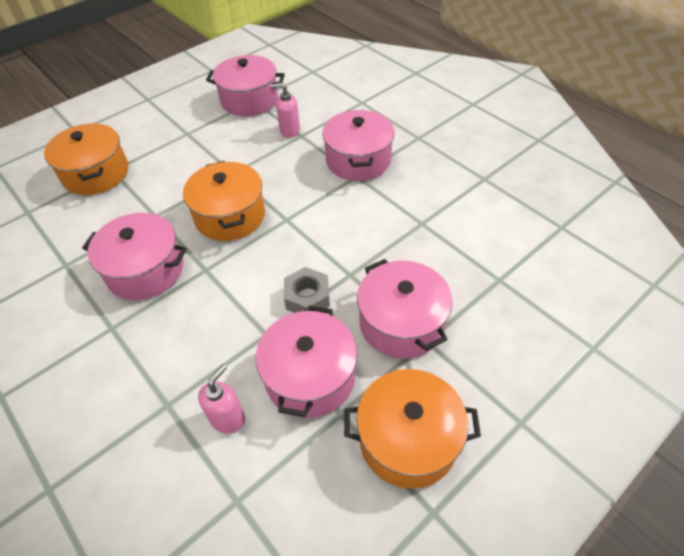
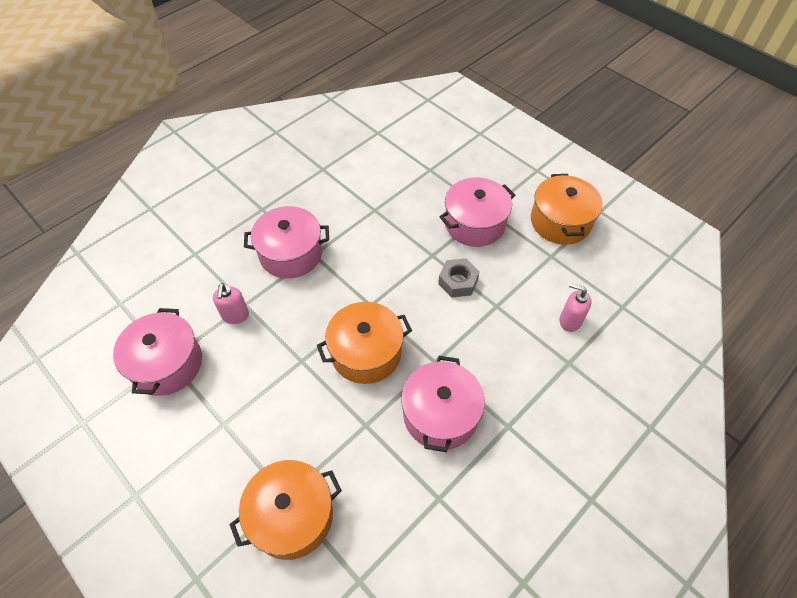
camera: 95 degrees left, 5 degrees up
(310, 377) = (527, 275): pink pot -> none

